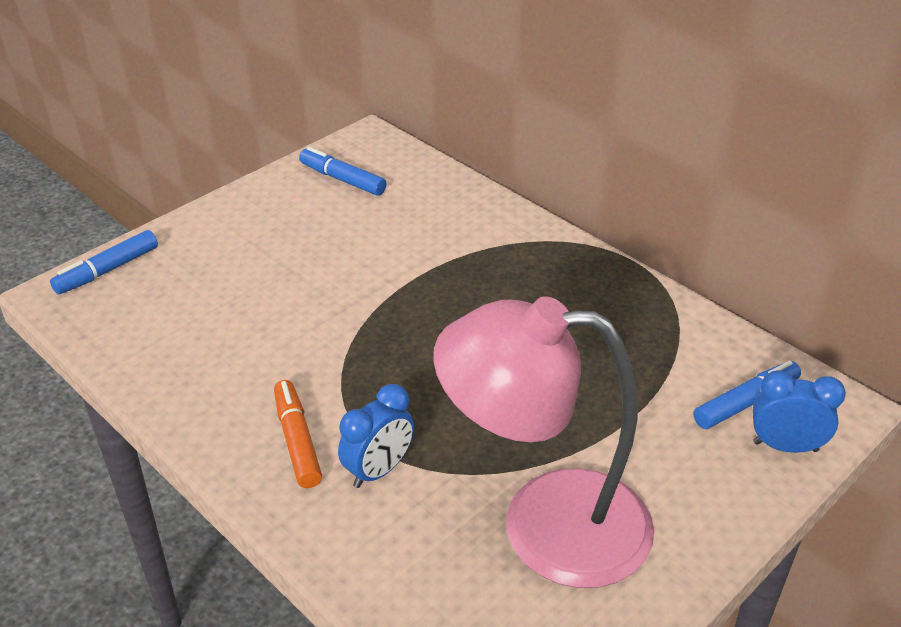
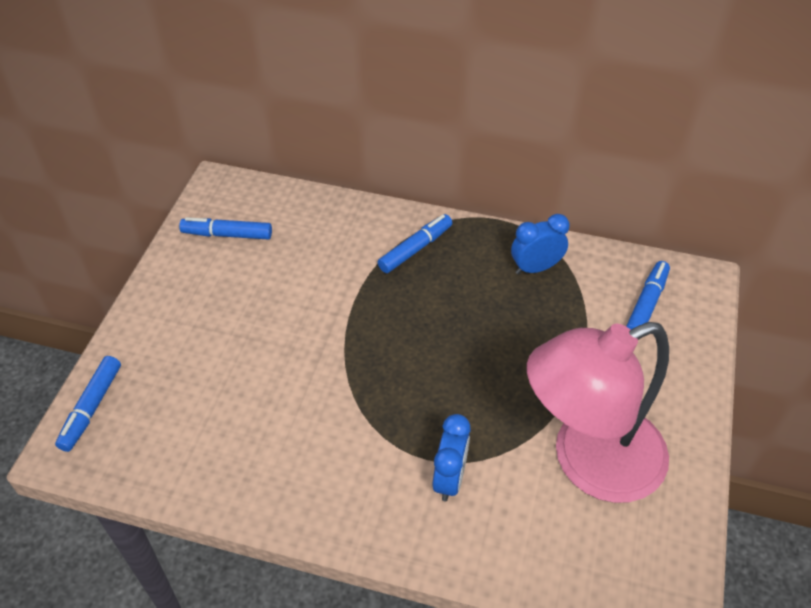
camera: 30 degrees left, 10 degrees up
(297, 440) = (373, 484): orange marker -> none
(518, 255) = (415, 249): none -> blue marker
(785, 446) = (690, 326): blue clock -> blue clock (535, 268)

